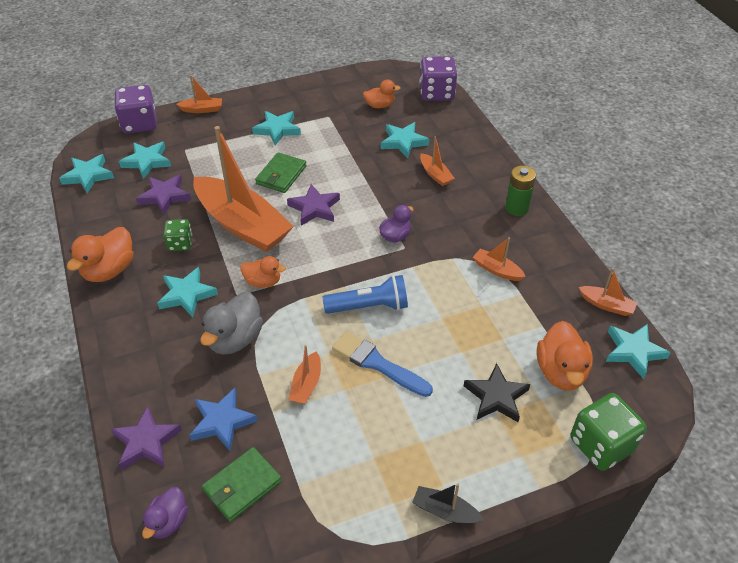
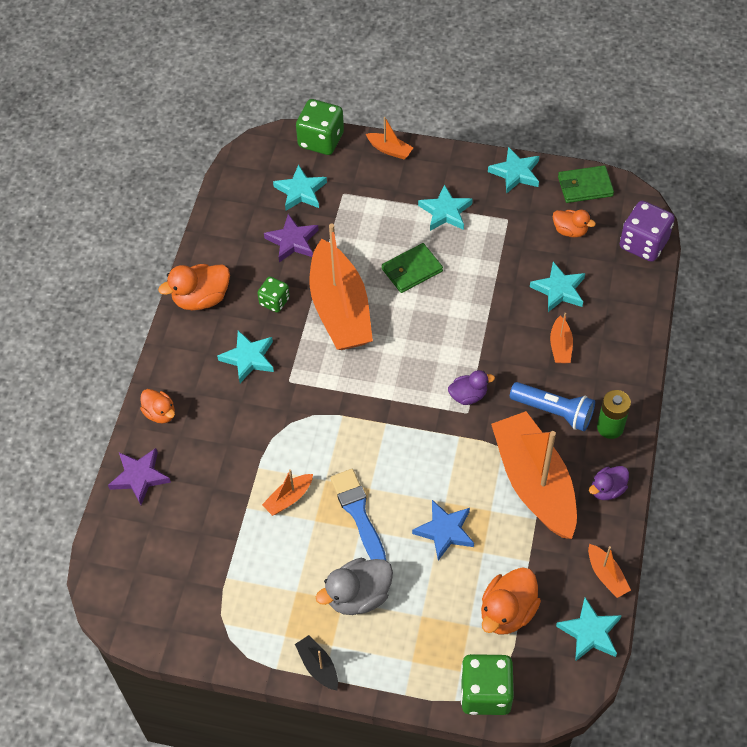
camera: 35 degrees right, 10 degrees up
(88, 176) = (240, 182): turquoise star -> turquoise star (515, 173)
(139, 124) = (321, 140): purple dice -> green dice
(168, 522) = (118, 550): purple duck -> purple duck (607, 490)
(222, 421) = (204, 492): blue star -> blue star (445, 531)
(235, 339) = (260, 424): grey duck -> grey duck (358, 596)
(242, 486) = (185, 554): green wallet -> green wallet (585, 186)
(263, 282) = (318, 380): orange duck -> orange duck (160, 413)
(314, 208) = (416, 324): purple star -> none
(369, 306) = (391, 455): blue flashlight -> blue flashlight (554, 411)
(496, 397) = (433, 600): black star -> none
(497, 270) = (534, 483): orange boat -> orange boat, size x2.42

